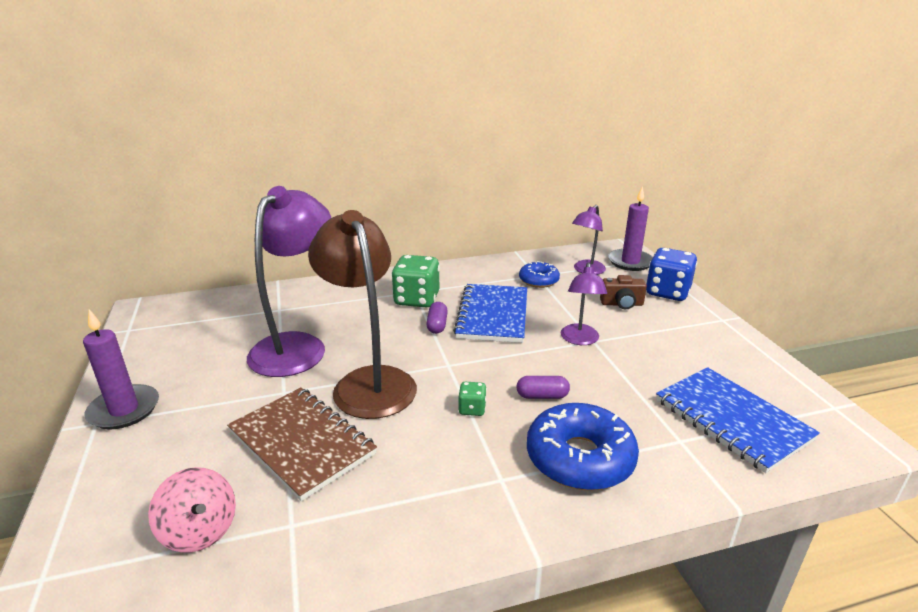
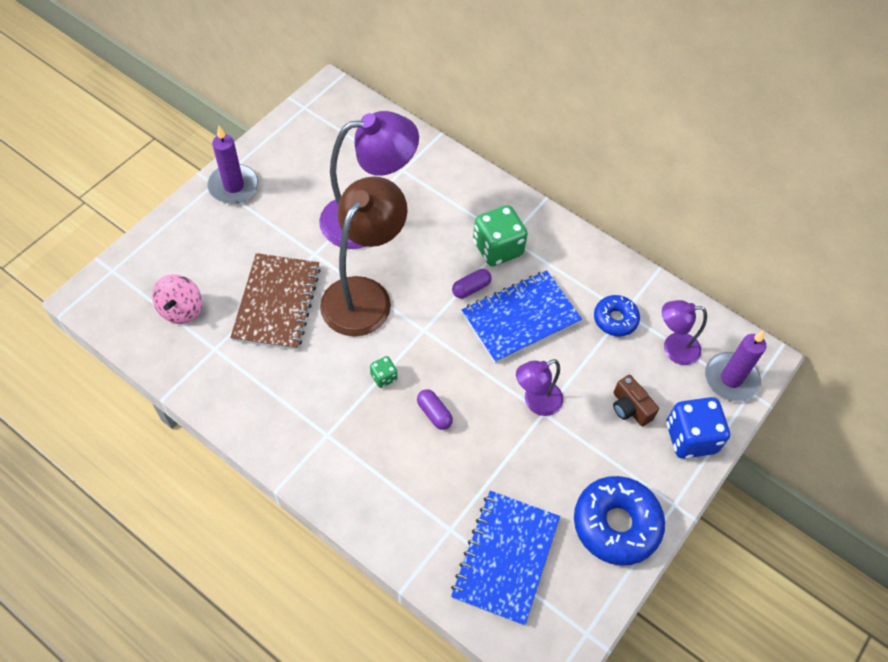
camera: 50 degrees right, 30 degrees up
(579, 458) = (381, 471): blue donut -> blue donut (616, 524)

